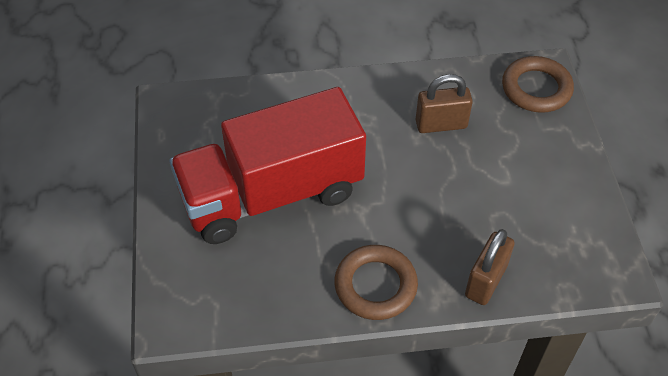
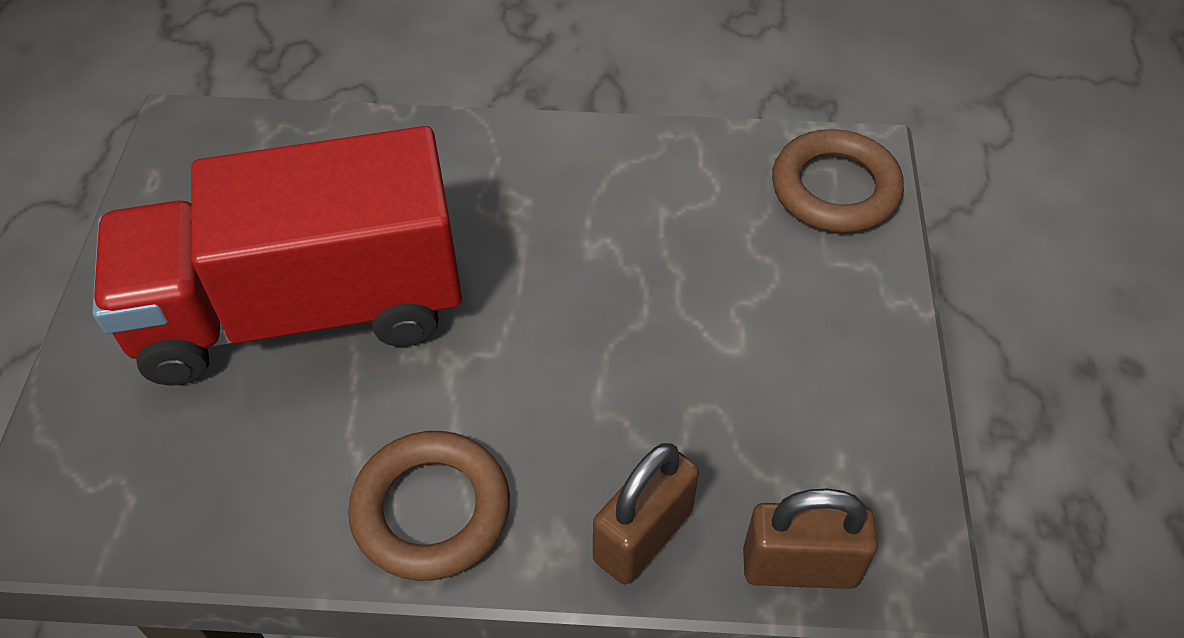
camera: 10 degrees right, 0 degrees up
(441, 124) = (643, 229): brown padlock -> brown padlock (799, 567)

